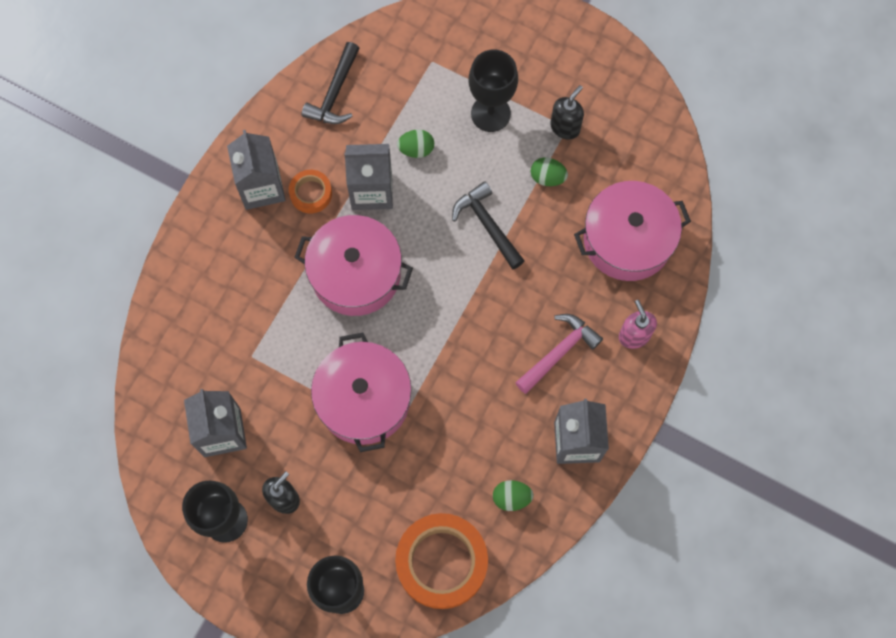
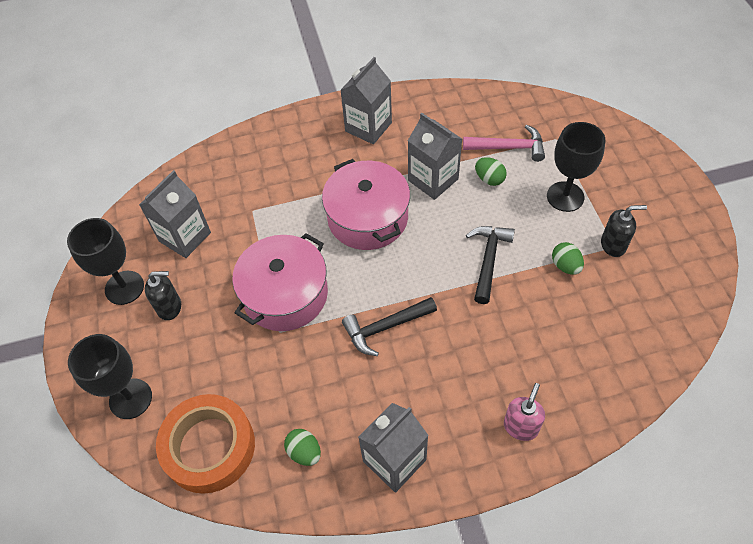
camera: 50 degrees right, 15 degrees down
(311, 193) = (393, 152): orange tape -> none
(334, 93) = (471, 111): black hammer -> black hammer (385, 327)
(559, 352) = (450, 385): pink hammer -> pink hammer (509, 147)
(627, 240) = (586, 356): pink pot -> none

